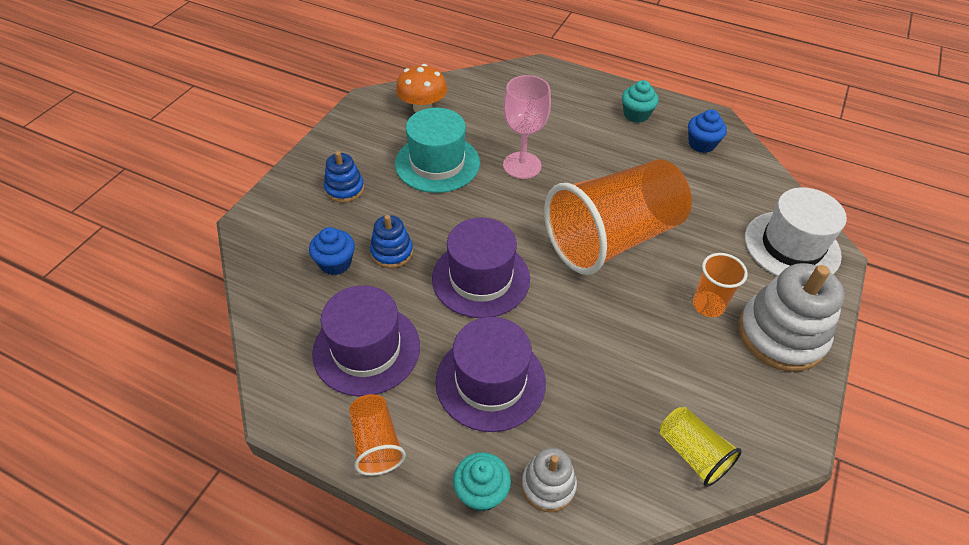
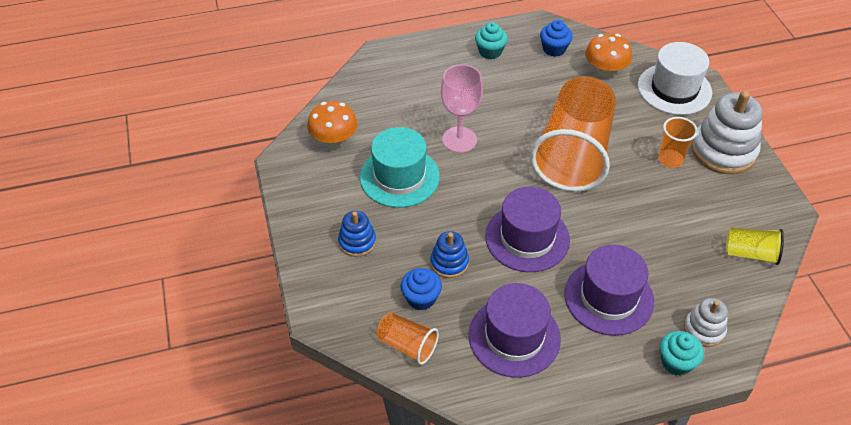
camera: 40 degrees left, 0 degrees up
(376, 443) = (590, 385): orange cup -> orange cup (407, 345)
(733, 189) = (605, 71): none -> orange mushroom

